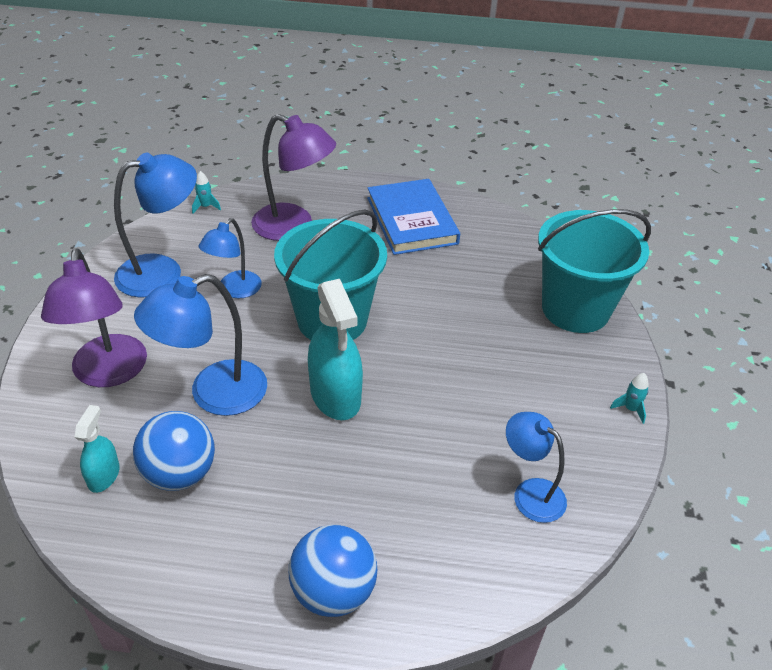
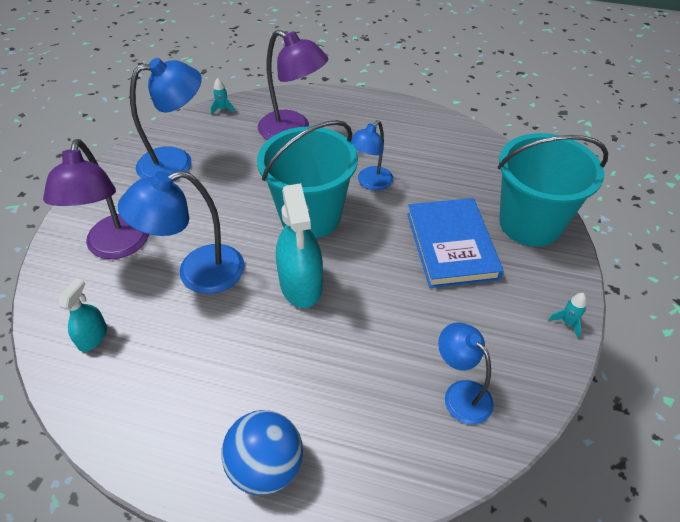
camera: 10 degrees right, 5 degrees up
(180, 473) = (155, 342): blue ball -> none
(234, 290) = (233, 183): blue lamp -> blue lamp (370, 183)
(412, 220) = (395, 132): blue book -> blue book (451, 245)

